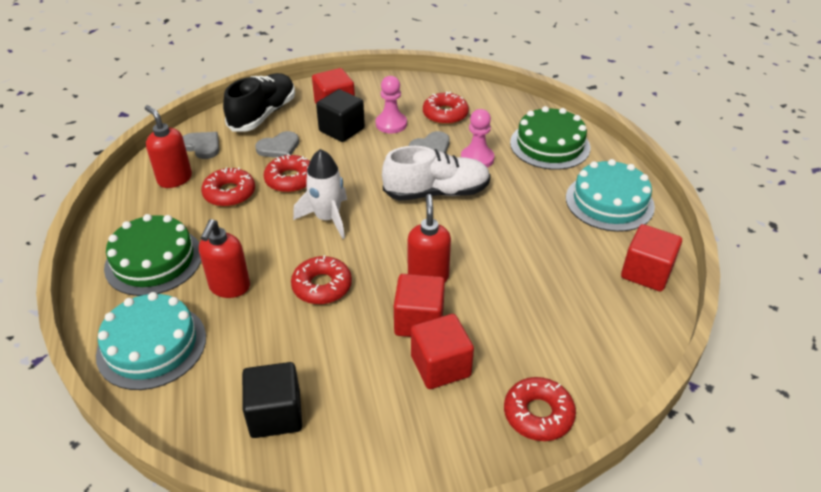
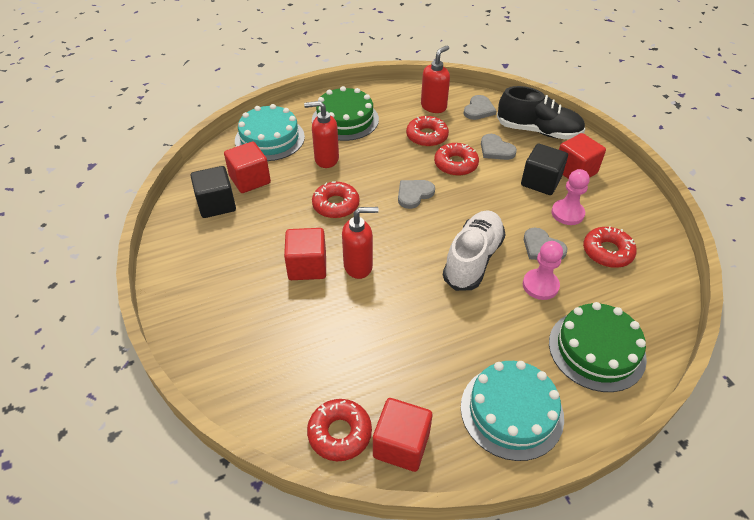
camera: 80 degrees right, 5 degrees up
(327, 218) = (414, 194): white rocket -> grey heart
(436, 193) = (473, 259): white shoe -> white shoe turned 135 degrees counterclockwise
(440, 366) = (262, 285): red cube -> red cube (250, 180)
(538, 414) = (216, 352): red donut -> red donut (339, 433)

